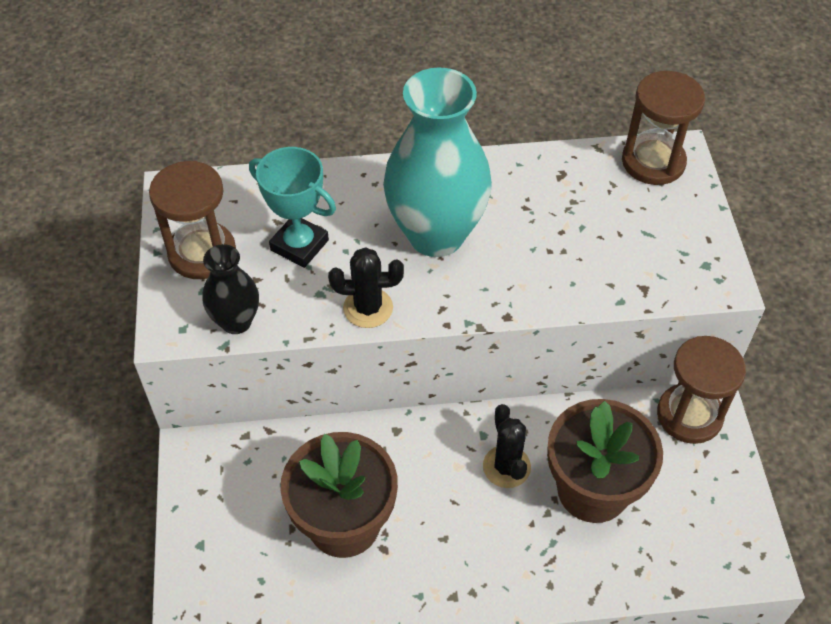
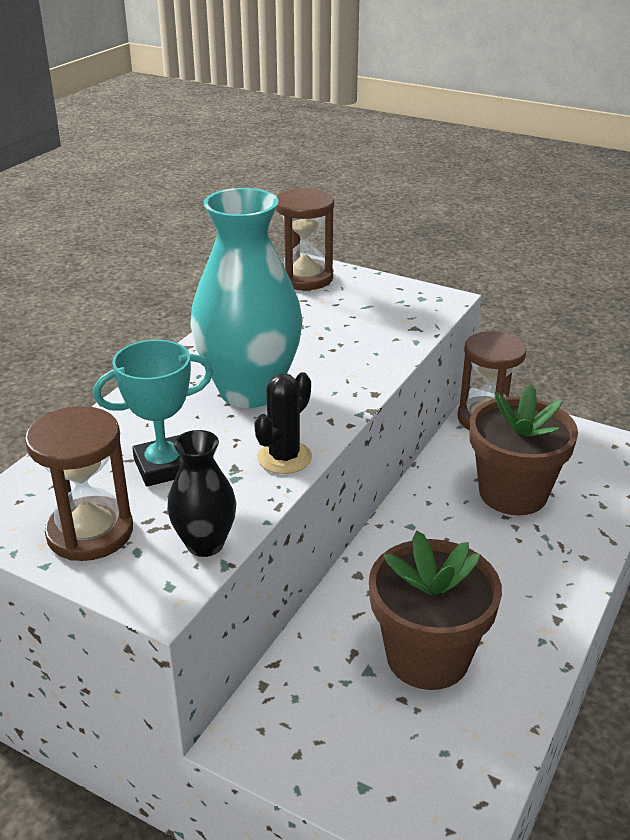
camera: 55 degrees left, 20 degrees down
(506, 467) = (453, 527): black cactus -> none

